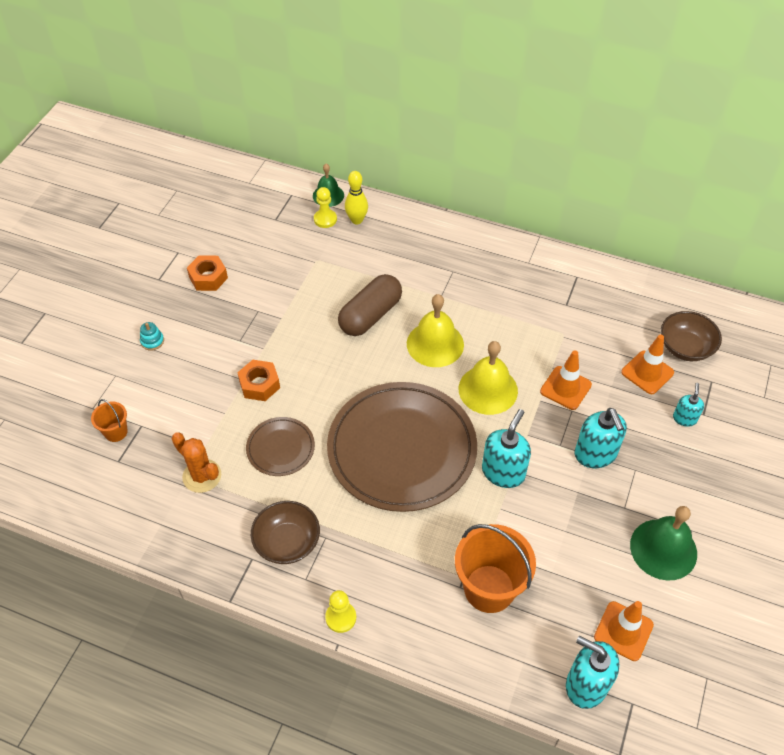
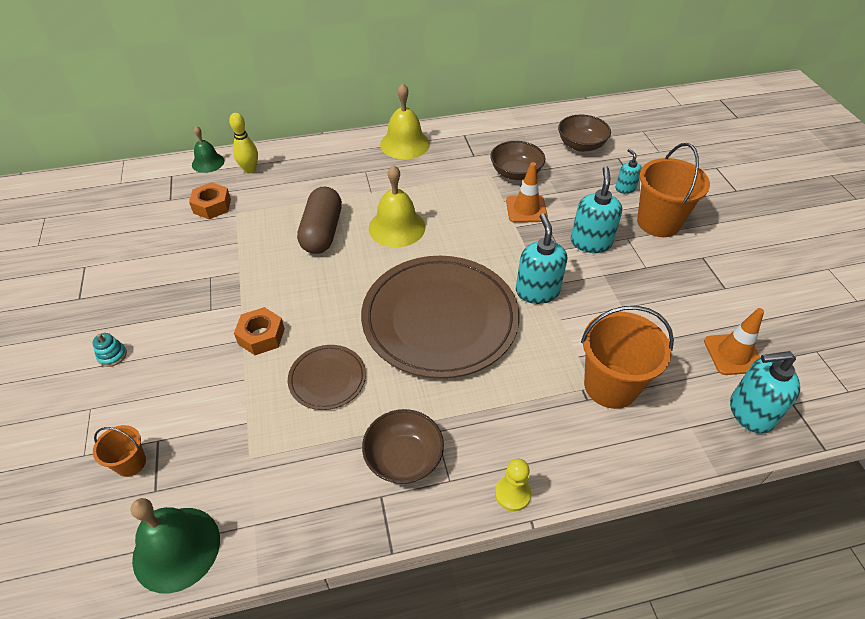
camera: 35 degrees left, 5 degrees down
(202, 476) = (265, 450): orange cactus -> none
(208, 277) = (135, 273): orange nut -> orange nut (212, 206)
(325, 219) = (219, 180): yellow pawn -> none
(488, 389) = (469, 239): yellow bell -> yellow bell (405, 144)
(590, 344) = (515, 173): none -> brown bowl
(595, 454) = (590, 242): turquoise soap dispenser -> turquoise soap dispenser turned 120 degrees counterclockwise
(647, 372) = (572, 172): orange traffic cone -> none
(663, 549) = (699, 280): green bell -> green bell (176, 548)
(682, 472) = (658, 222): none -> orange bucket

